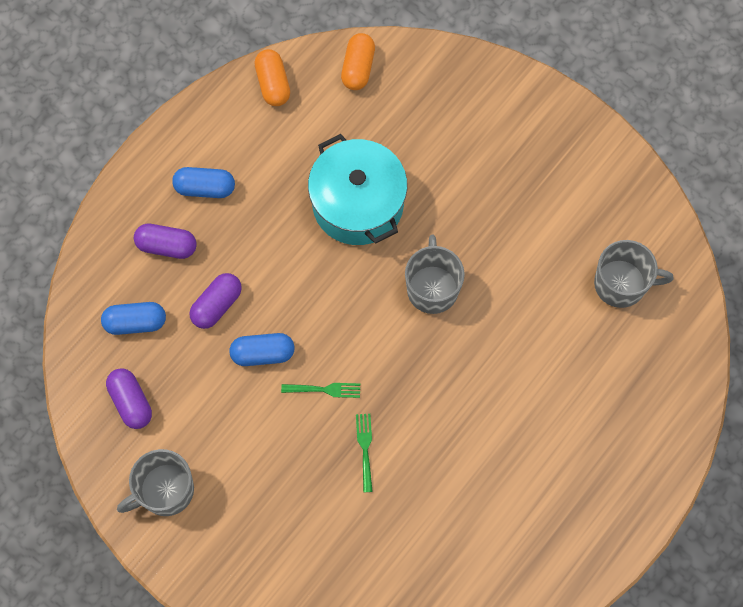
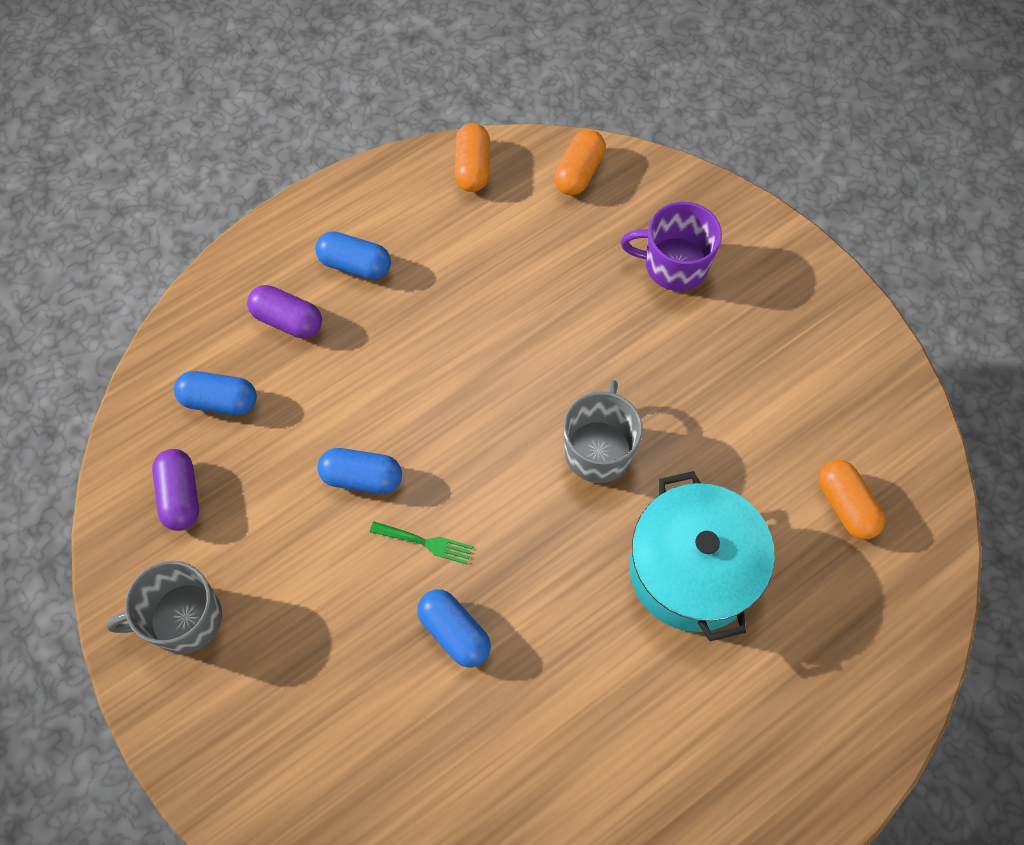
camera: 15 degrees right, 5 degrees down
(217, 305) = (324, 404): purple capsule -> none
(358, 204) = (534, 326): turquoise pot -> turquoise pot (692, 570)
(365, 448) = (454, 632): green fork -> blue capsule
(451, 128) = (674, 265): none -> purple mug
(621, 284) = (845, 505): grey mug -> orange capsule

